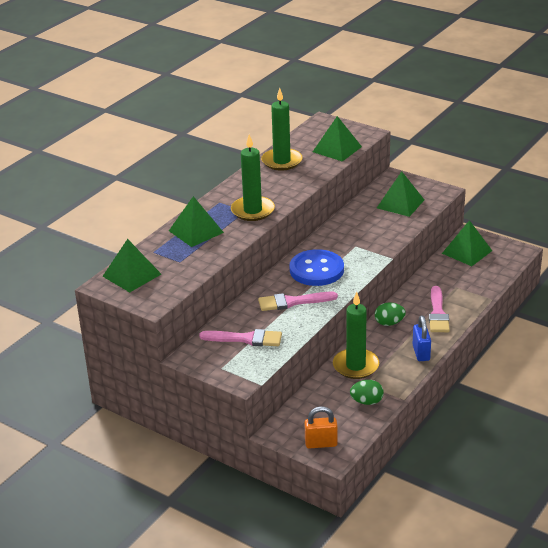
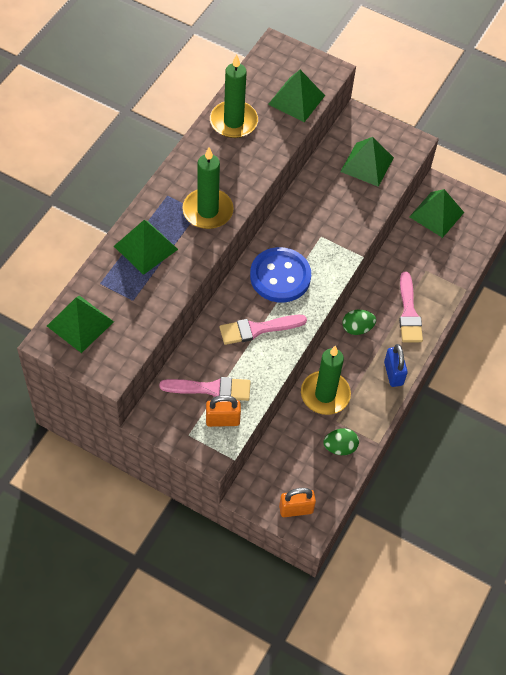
camera: 10 degrees left, 25 degrees up
(254, 359) = (222, 420): none -> orange padlock

